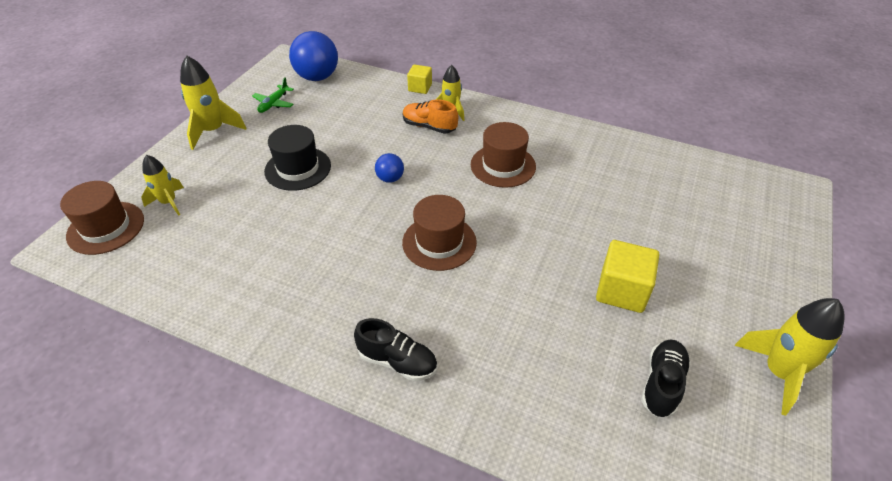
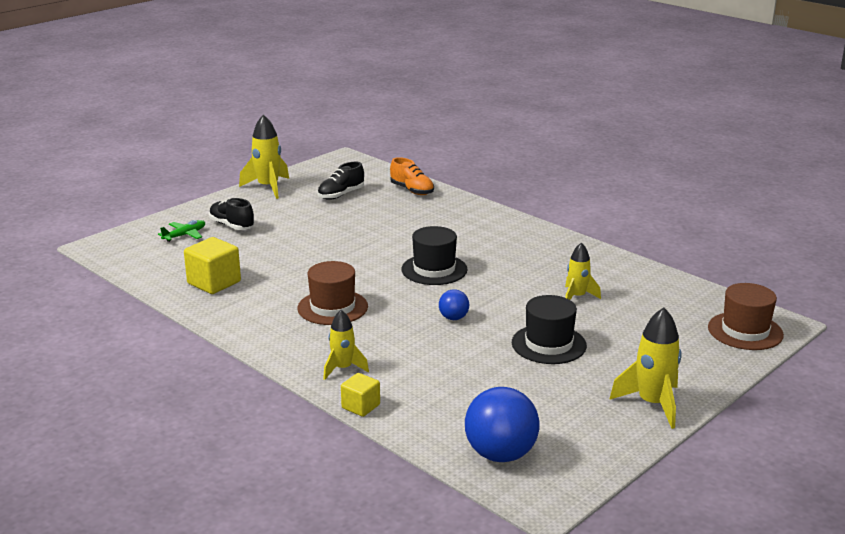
camera: 160 degrees left, 20 degrees down
(169, 202) = (687, 340): yellow rocket -> yellow rocket (577, 297)
(273, 103) = (571, 425): green plane -> green plane (185, 235)
(397, 361) = (498, 226): black shoe -> black shoe (232, 225)
(429, 127) = (382, 357): orange shoe -> orange shoe (412, 190)
(439, 242) = (434, 269): brown hat -> black hat
(622, 291) = (319, 226): yellow cube -> yellow cube (214, 283)

